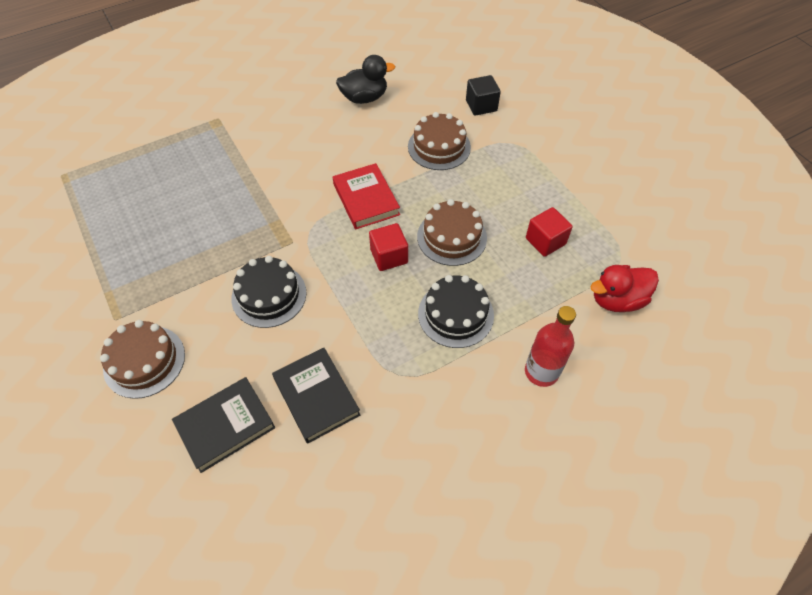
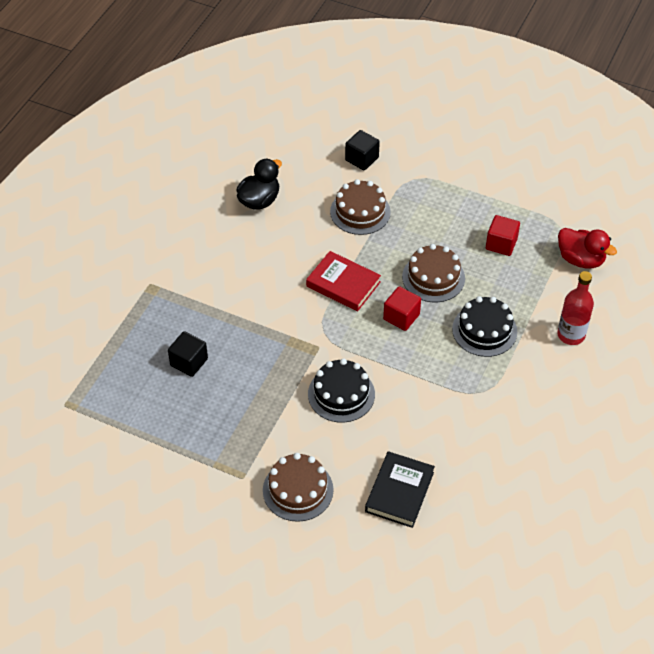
camera: 35 degrees left, 5 degrees down
(180, 194) = (189, 362): none -> black cube
(316, 397) = (442, 438): black book -> none
(617, 300) = (580, 259): red duck -> red duck turned 90 degrees counterclockwise

